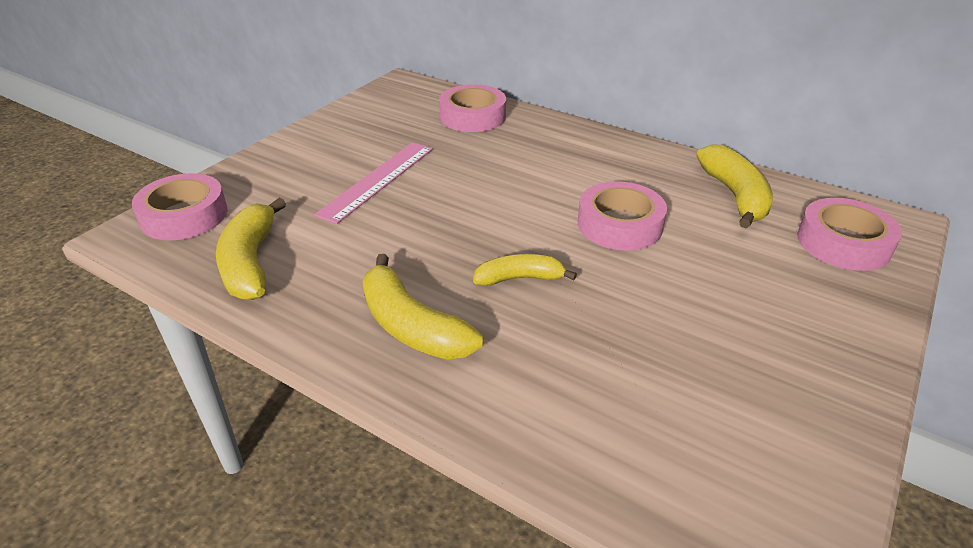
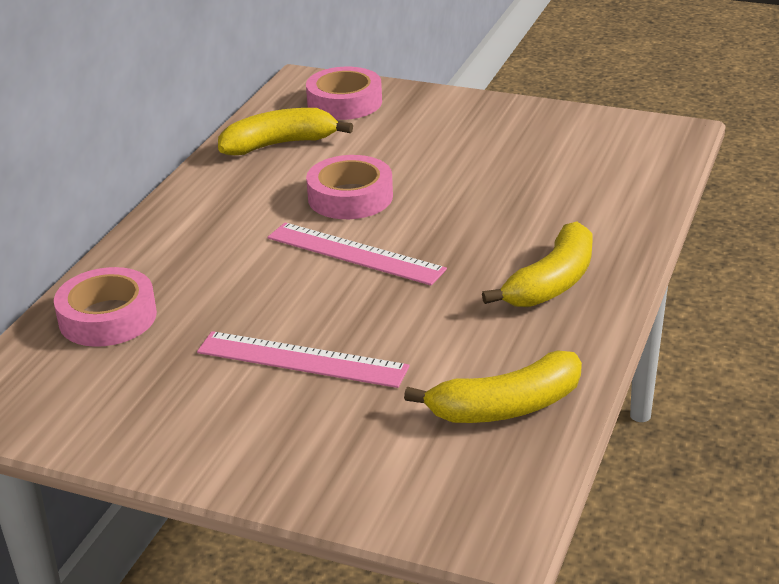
camera: 100 degrees left, 5 degrees down
(184, 216) = (435, 500): pink tape -> none
(515, 217) = (355, 253): none -> pink ruler
(520, 278) = (458, 239): yellow banana -> none

